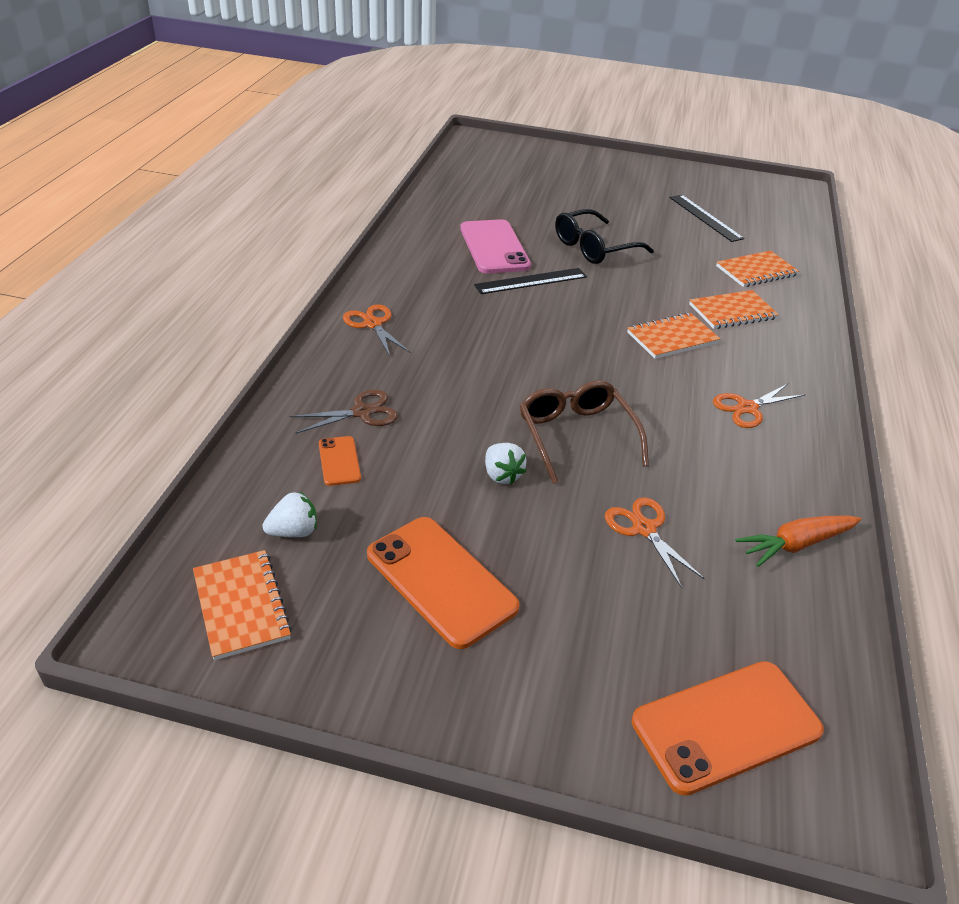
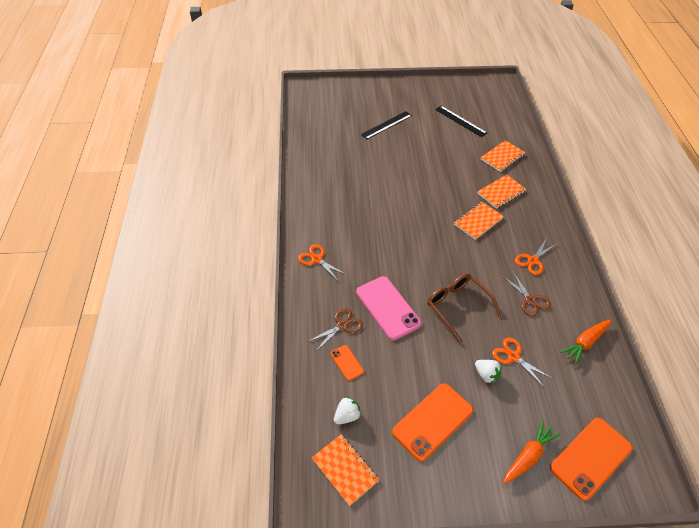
camera: 15 degrees left, 10 degrees up
(441, 580) = (432, 421): orange phone -> orange phone turned 75 degrees counterclockwise
(494, 247) = (355, 179): pink phone -> pink phone (387, 308)
(502, 475) = (432, 345): white strawberry -> white strawberry (486, 375)
(531, 281) = (387, 200): black ruler -> black ruler (386, 125)
(594, 248) = (410, 163): black glasses -> none
(598, 685) = (528, 456): none -> orange carrot
(716, 460) = (530, 300): none -> brown scissors

